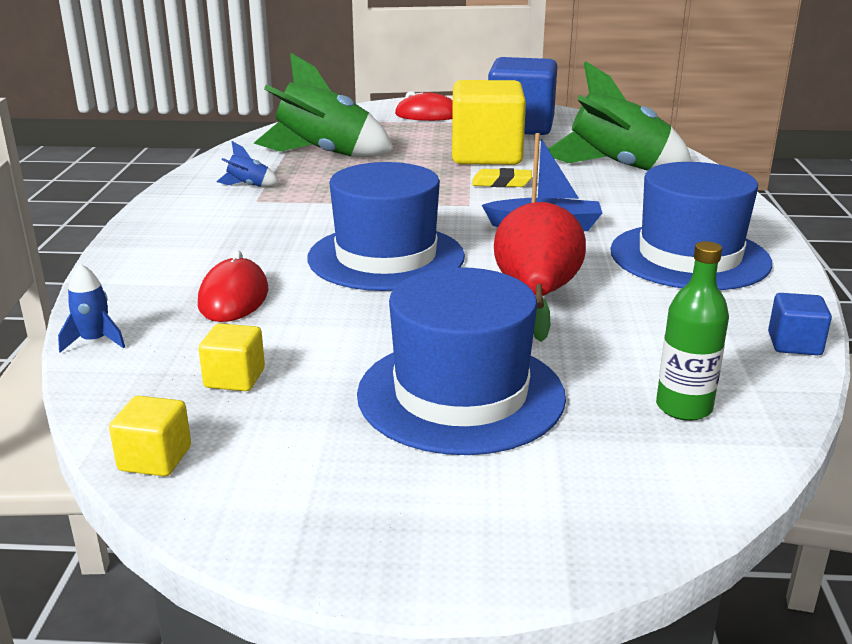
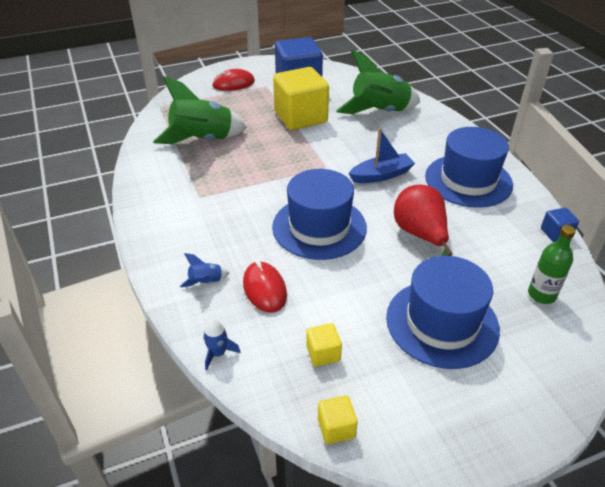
camera: 25 degrees left, 15 degrees up
(248, 186) = (182, 184): blue rocket -> blue rocket (206, 282)
(501, 183) = (329, 142): yellow eraser -> none

